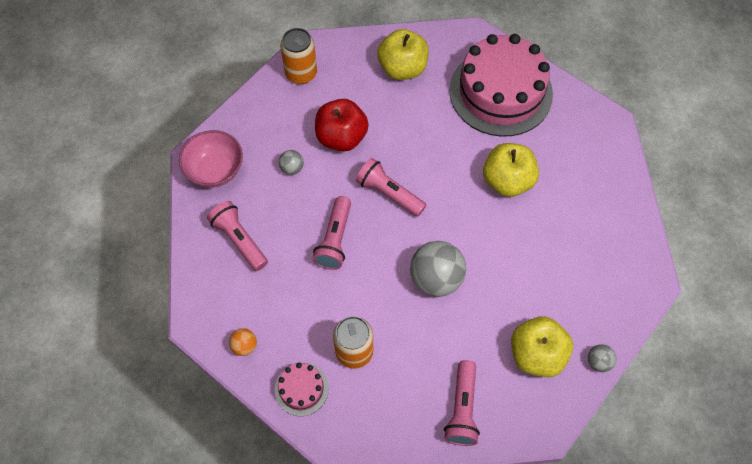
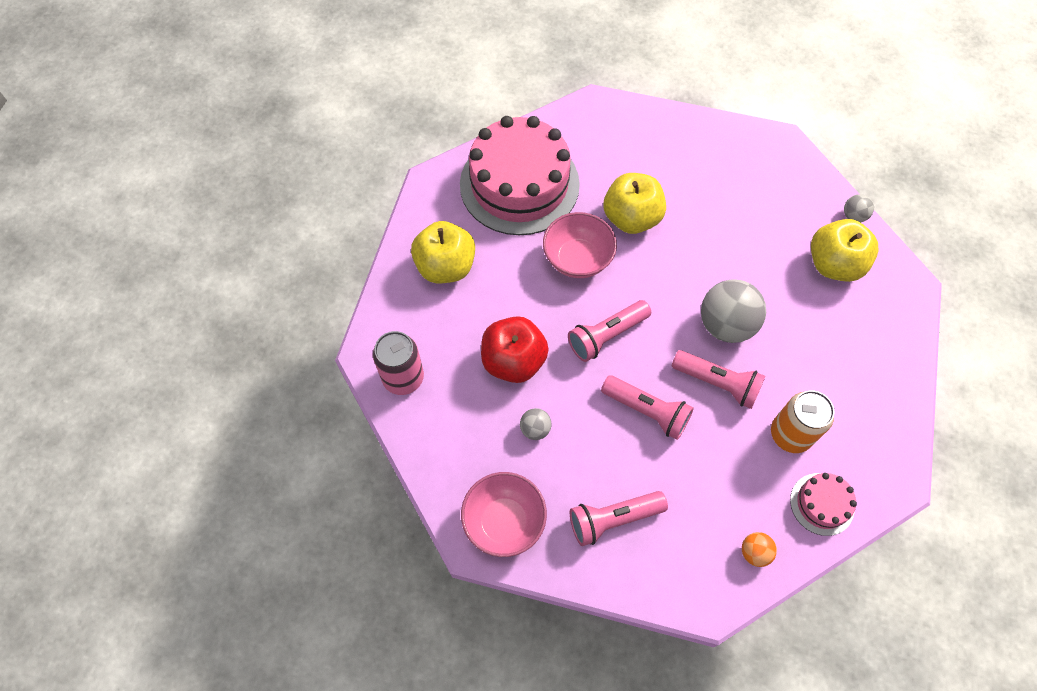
camera: 70 degrees left, 0 degrees up
(301, 73) = (403, 378): orange can -> pink can
(449, 153) = (577, 259): none -> pink bowl
(462, 409) = (877, 351): pink flashlight -> pink flashlight (718, 383)

